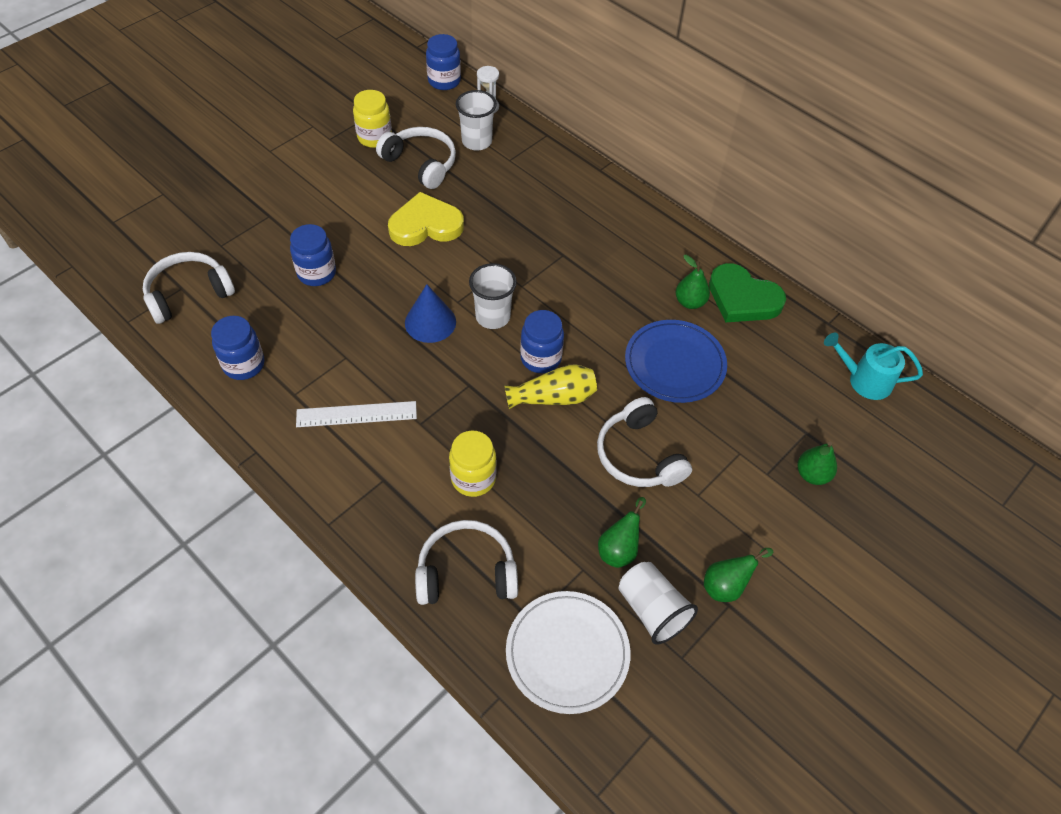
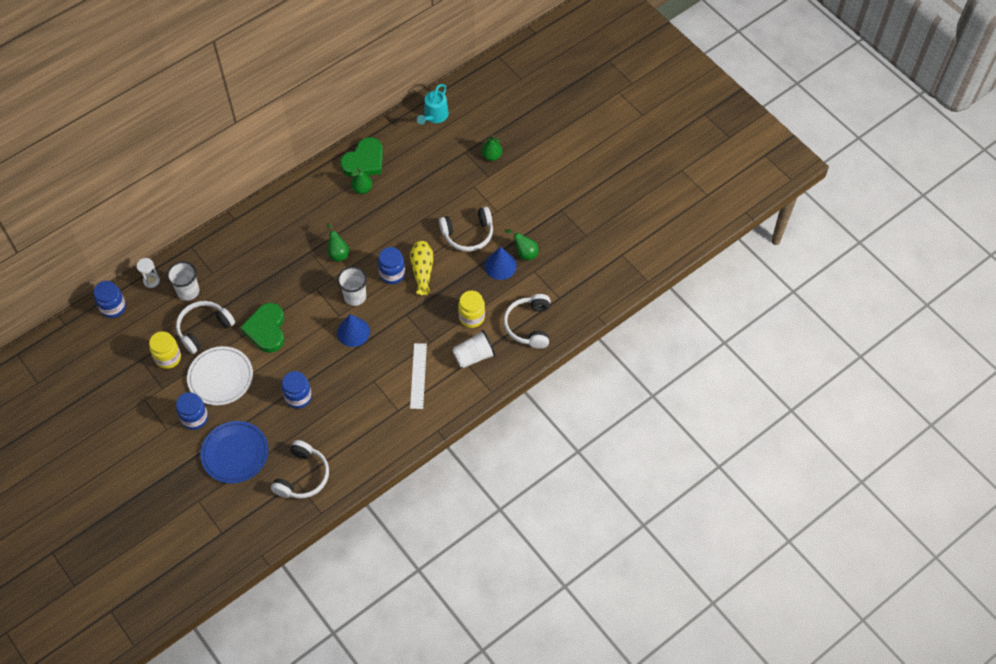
camera: 80 degrees left, 5 degrees up
(188, 294) = (302, 476): white headphones -> white headphones turned 135 degrees counterclockwise
(244, 364) = (370, 439): blue jar -> blue jar (195, 418)
(425, 225) = (266, 329): yellow heart -> green heart
(567, 653) = (578, 284): white plate -> white plate (220, 377)
(584, 512) = (500, 265): none -> blue cone
(652, 610) = (560, 243): white cup -> white cup (474, 356)
(674, 364) = (407, 205): blue plate -> blue plate (235, 453)
(726, 585) = (550, 209): green pear -> green pear (338, 253)

